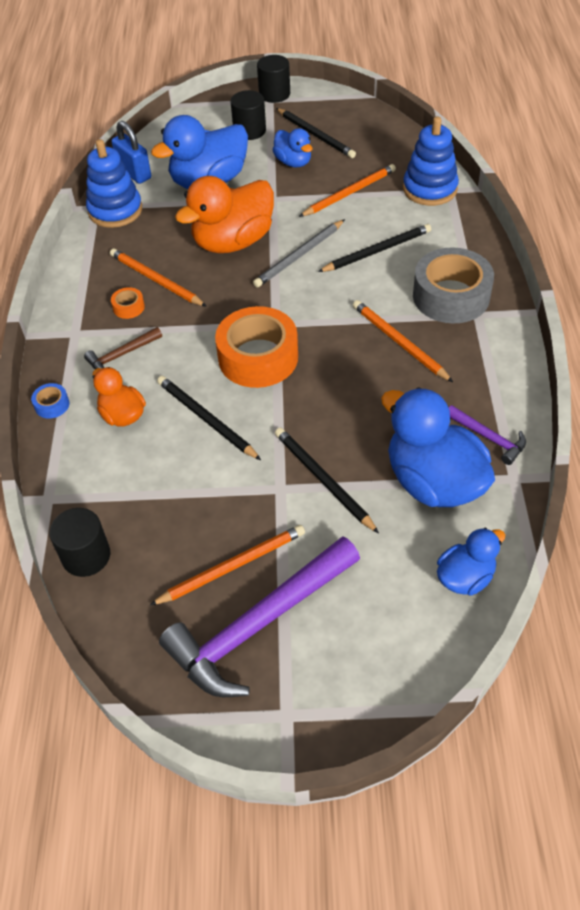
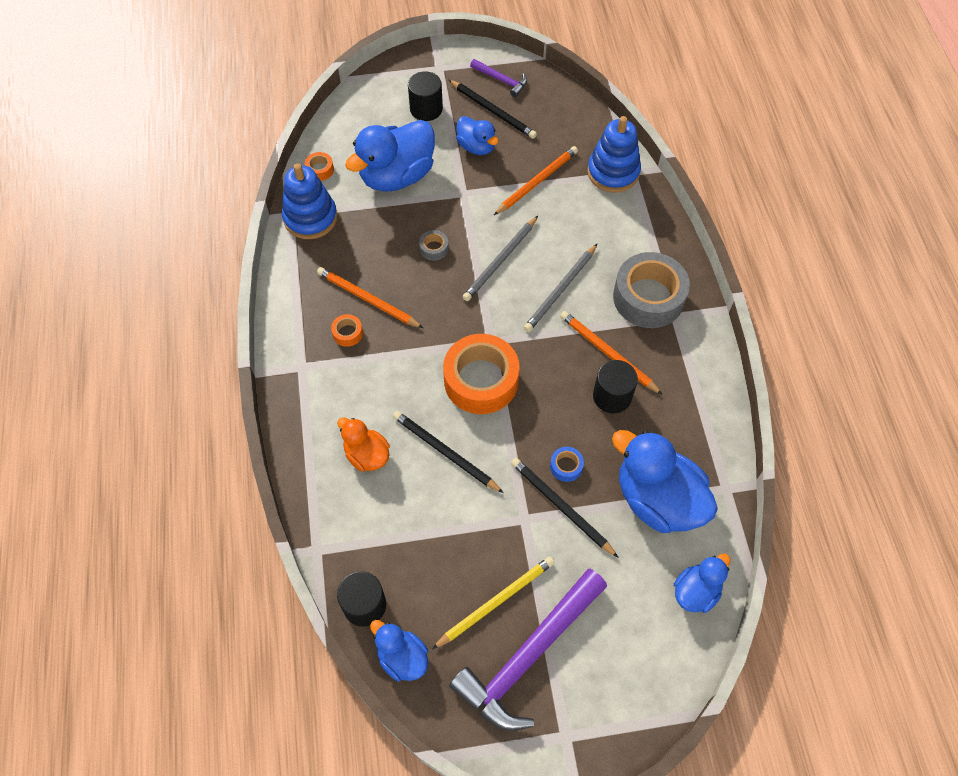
camera: 10 degrees left, 10 degrees up
(52, 405) = (298, 449): blue tape -> blue tape (566, 466)
(115, 612) = (402, 657): none -> blue duck
(121, 355) = (352, 388): brown hammer -> none
(134, 173) = (320, 170): blue padlock -> orange tape
(232, 566) = (496, 602): orange pencil -> yellow pencil
(233, 242) = (434, 248): orange duck -> grey tape
(274, 94) = (443, 60): black cylinder -> black cylinder (612, 396)
(357, 284) = (560, 290): none -> grey pencil
(377, 251) = (573, 250): black pencil -> none
(488, 438) = (700, 449): purple hammer -> purple hammer (501, 80)

